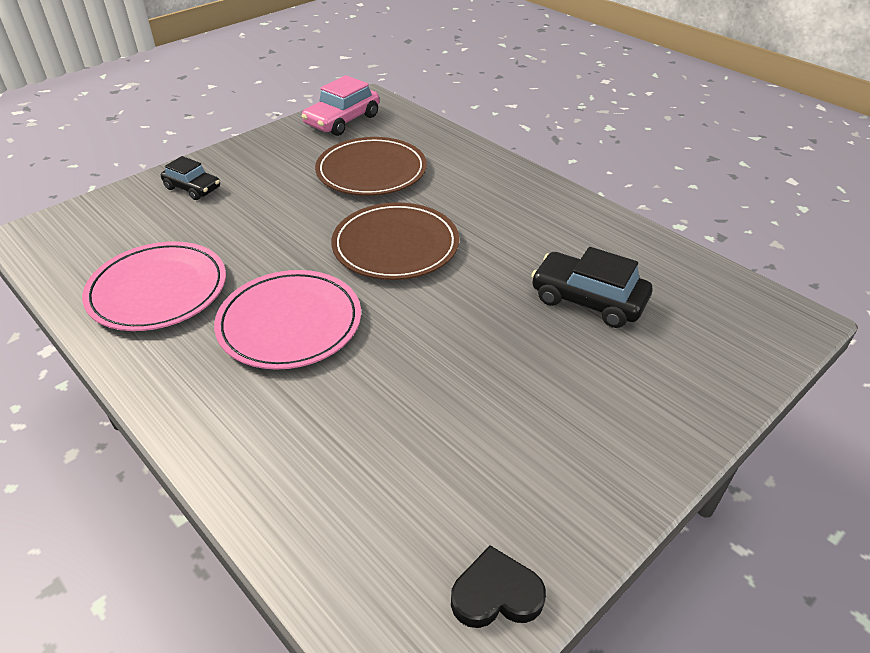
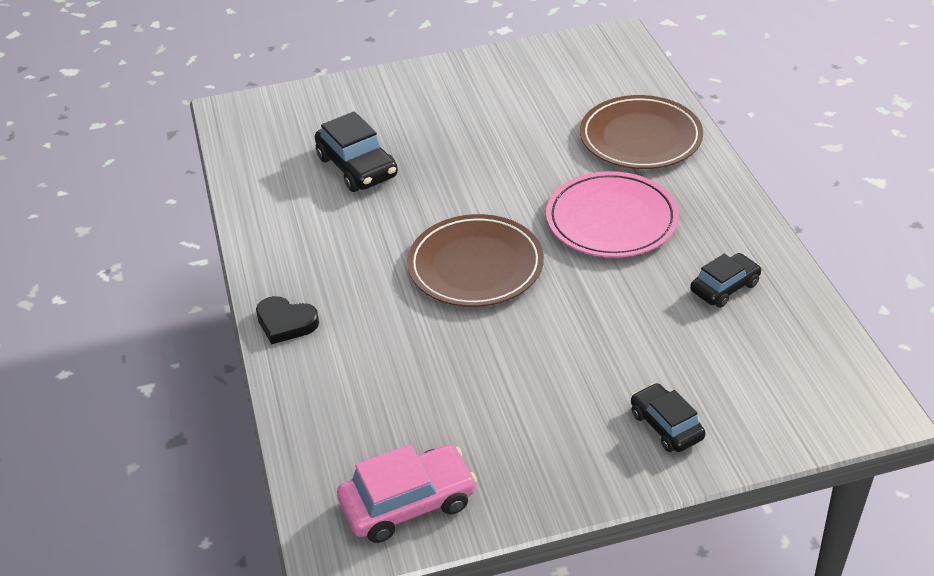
camera: 150 degrees left, 0 degrees up
(158, 290) = (724, 287): pink plate -> black car
(371, 171) = (433, 378): brown plate -> brown plate (640, 137)
(496, 594) = (561, 52): black heart -> black heart (286, 323)

